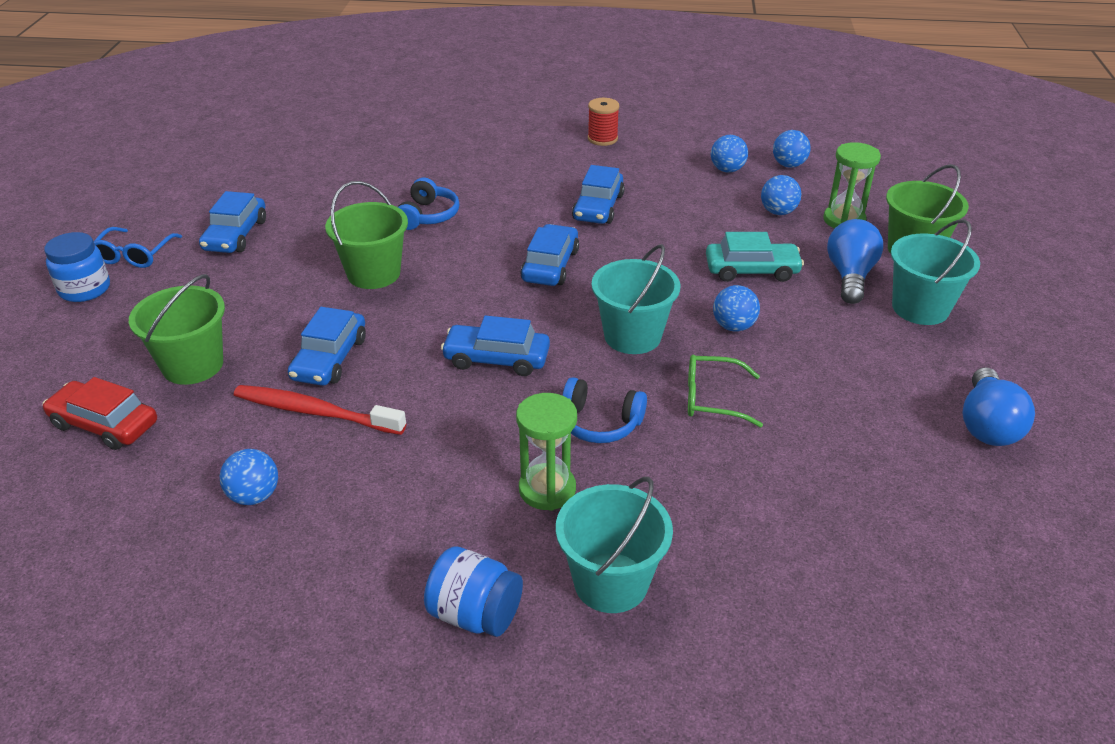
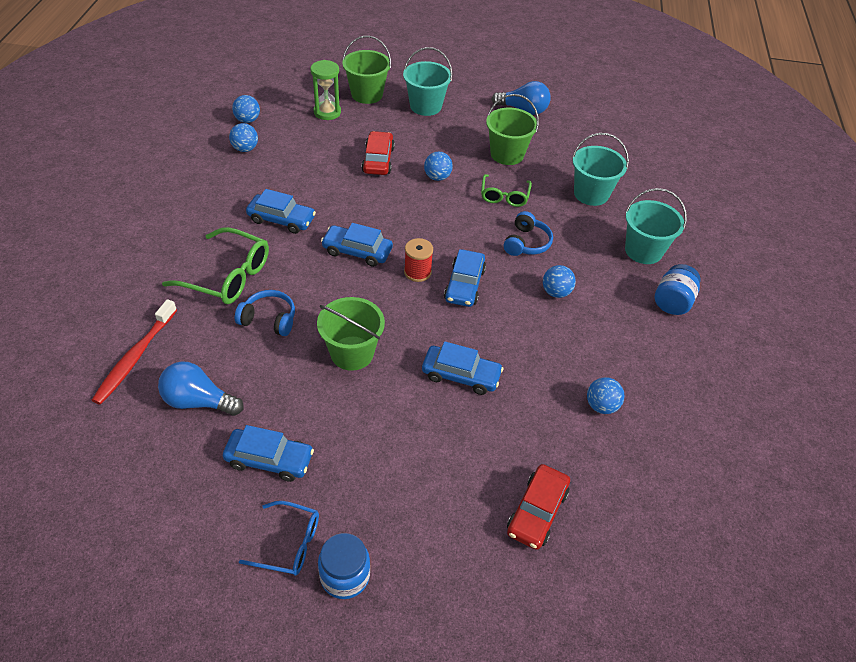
camera: 90 degrees left, 10 degrees up
(193, 365) = (466, 463): green bucket -> green bucket (507, 154)
(315, 412) = (520, 379): red toothbrush -> red toothbrush (135, 357)
(494, 185) = (228, 276): none -> green glasses
(547, 489) = (582, 269): green hourglass -> none
(602, 139) = (170, 206): red spool -> red spool (417, 272)
(632, 336) = (444, 220): turquoise bucket -> turquoise bucket (591, 194)
(751, 270) = (378, 160): turquoise car -> red car
(778, 212) = (310, 136): blue ball -> blue ball (556, 292)
(850, 276) = (390, 123): blue light bulb -> blue light bulb (198, 401)

